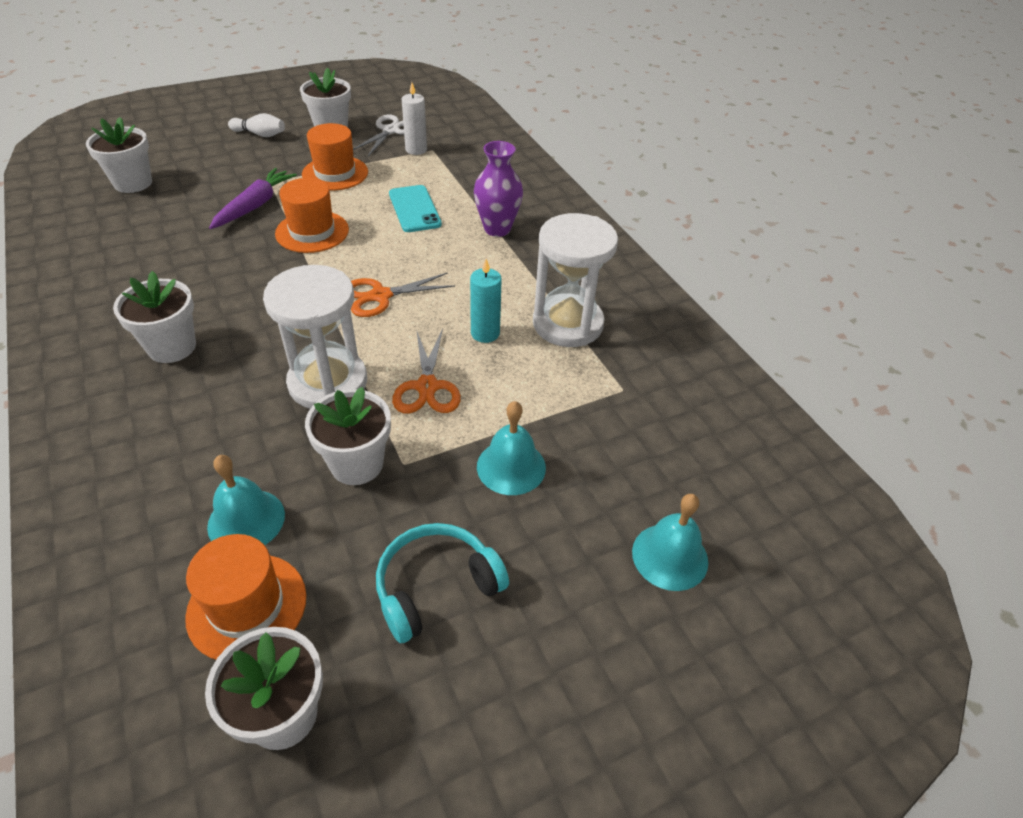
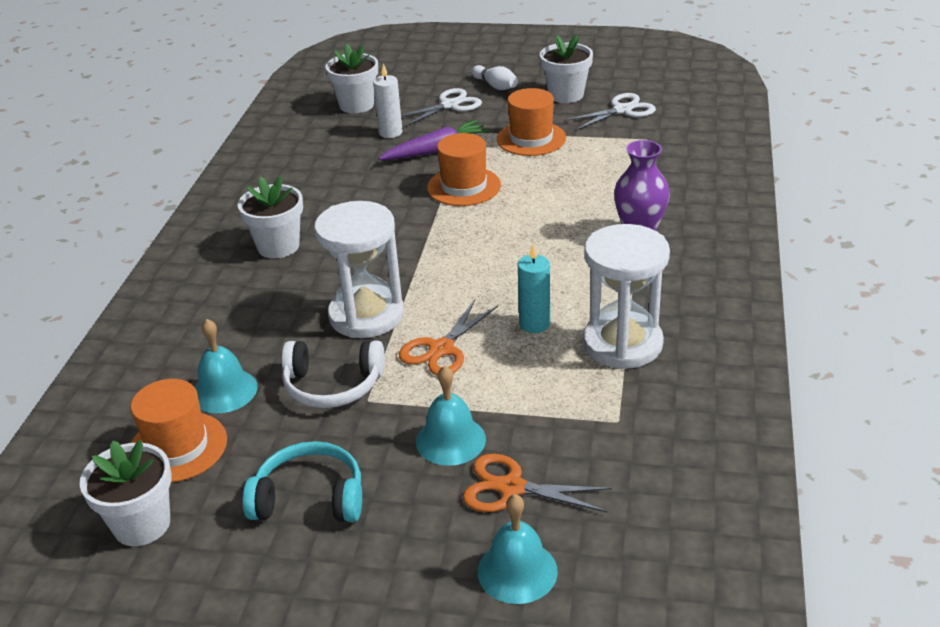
camera: 40 degrees right, 10 degrees down
(231, 161) = (449, 105): none -> white scissors
(356, 464) = (333, 385): white flower pot -> white headphones
(381, 296) = (472, 260): orange scissors -> orange scissors (511, 488)
(414, 209) = (575, 192): turquoise phone -> none
(416, 150) = (630, 135): white candle -> white candle (390, 132)

